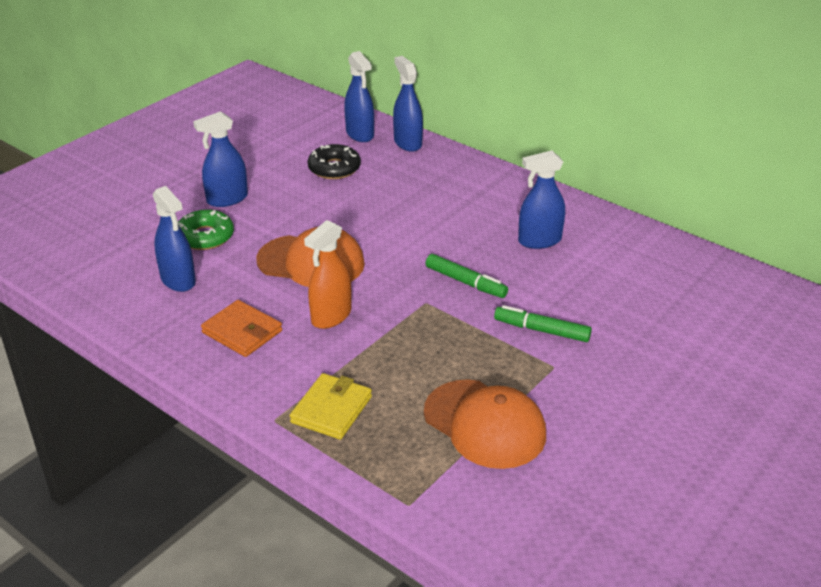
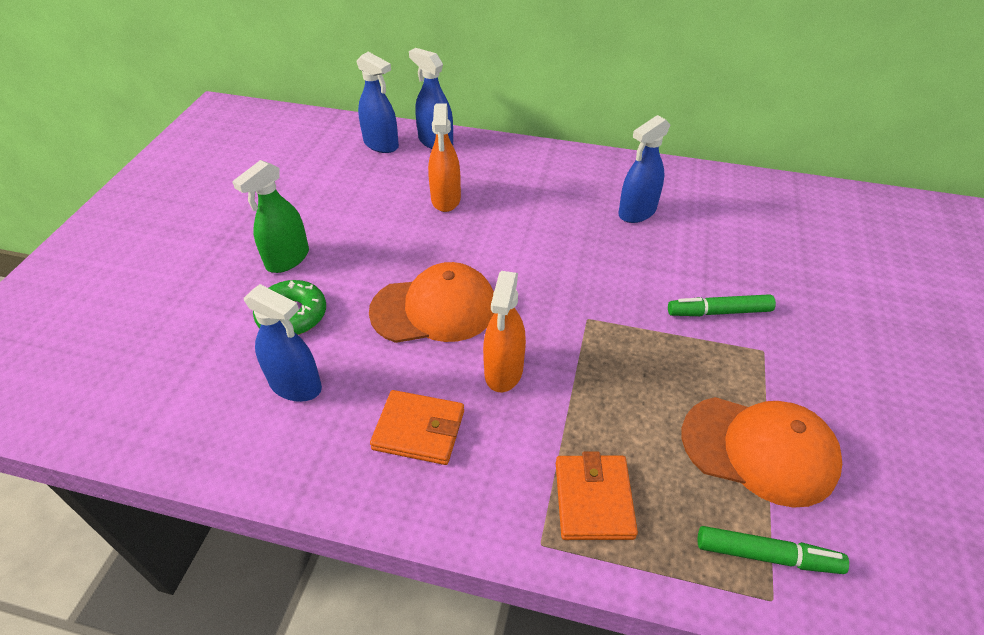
camera: 25 degrees left, 10 degrees up
(227, 199) = (287, 259): blue spray bottle -> green spray bottle
(331, 409) = (593, 499): yellow wallet -> orange wallet
(334, 168) = (381, 189): black donut -> none
(381, 189) = (446, 199): none -> orange spray bottle
(465, 282) = (606, 280): green marker -> green marker (766, 555)

